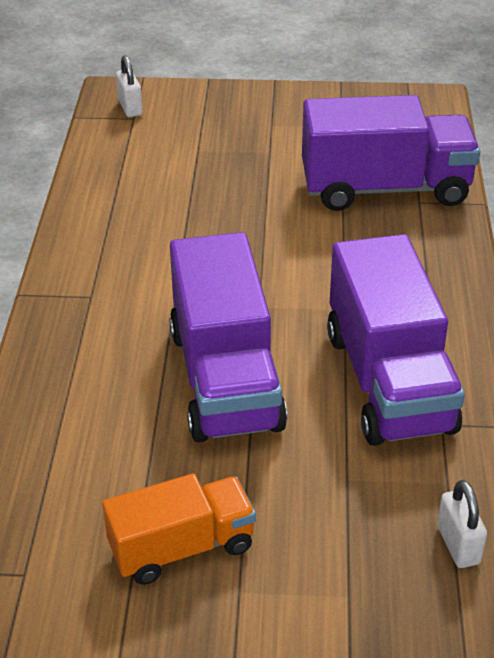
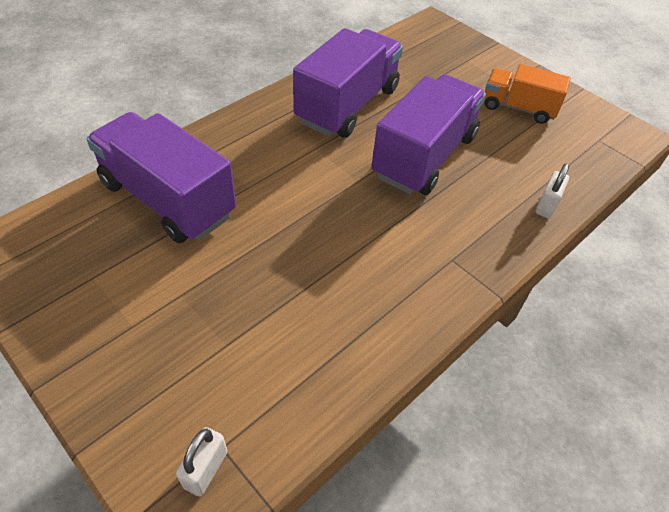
camera: 140 degrees left, 10 degrees up
(458, 545) = (406, 48): white padlock -> white padlock (546, 206)

